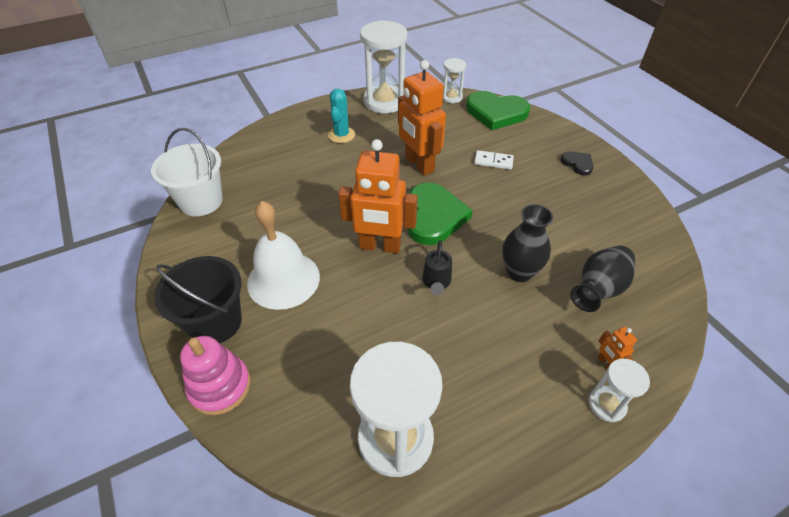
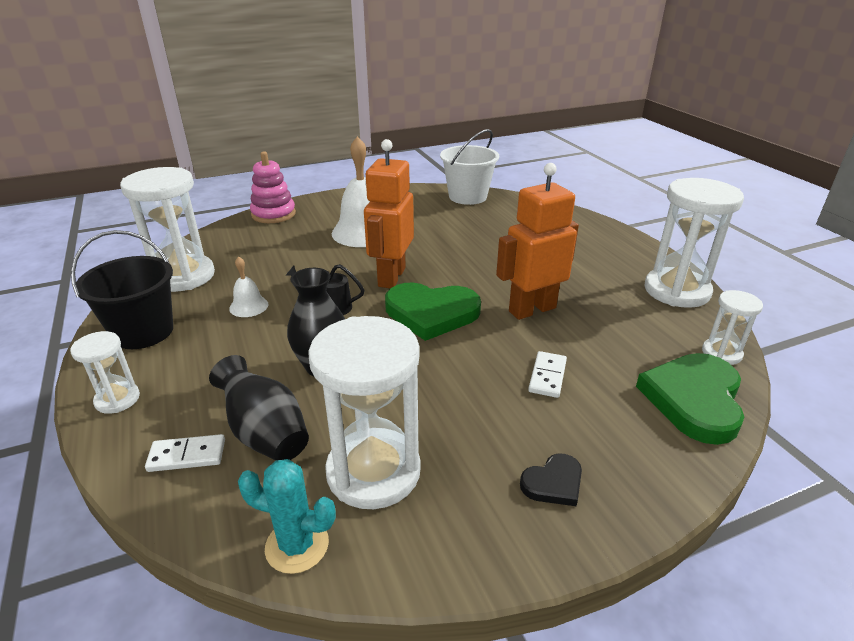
camera: 95 degrees right, 15 degrees down
(215, 322) = (330, 210): black bucket -> black bucket (143, 332)
(341, 135) = (585, 259): turquoise cactus -> turquoise cactus (297, 545)
(447, 347) = (249, 306): none -> white bell
(603, 231) = (373, 471): none -> white hourglass
(606, 363) = (161, 412): orange robot -> none
(636, 328) = (187, 455): none -> white domino

